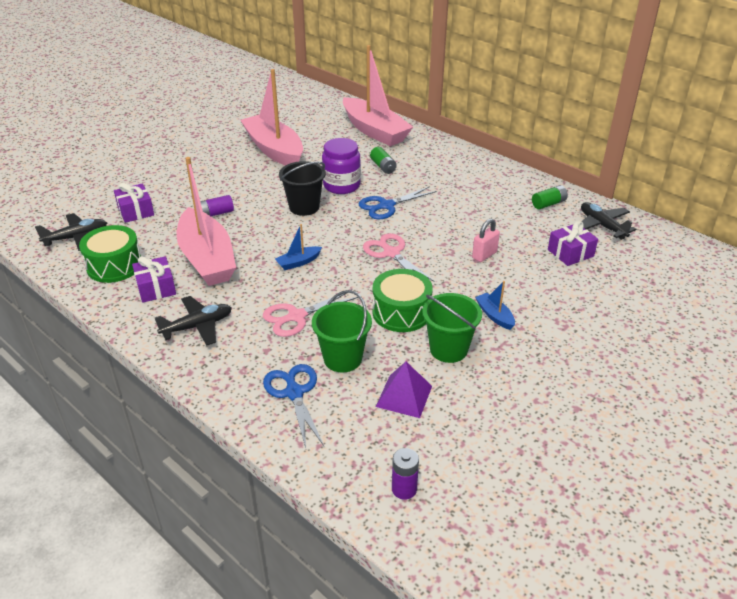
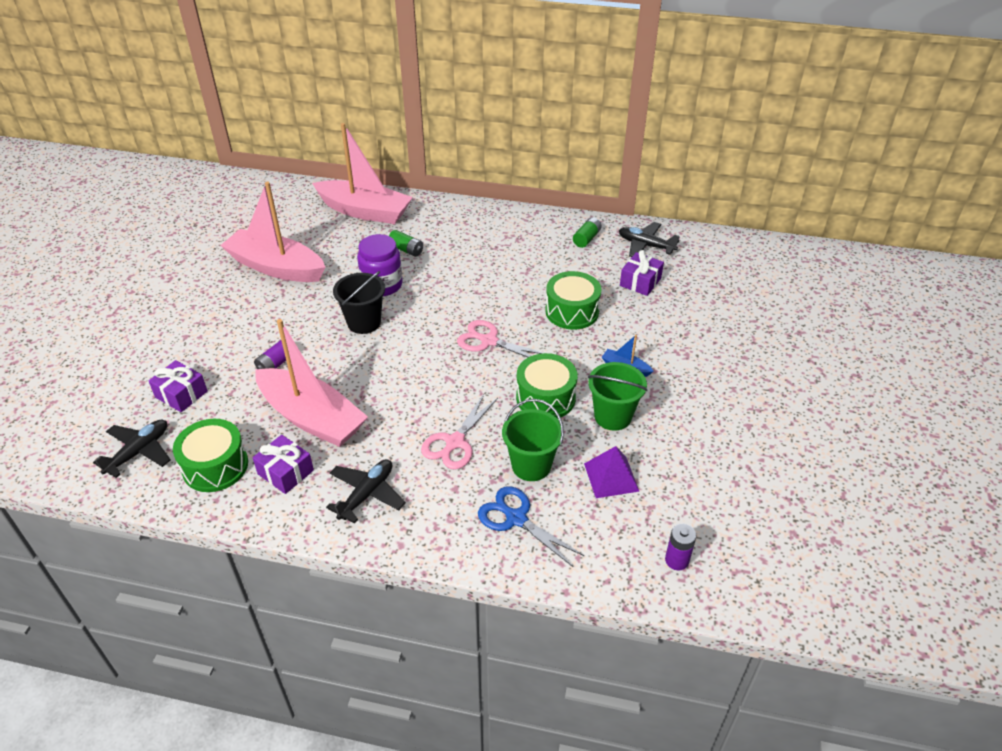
camera: 30 degrees left, 5 degrees up
(298, 262) = (409, 385): blue boat -> none
(386, 206) = (444, 292): blue scissors -> none
(484, 255) = (572, 311): pink padlock -> green drum

